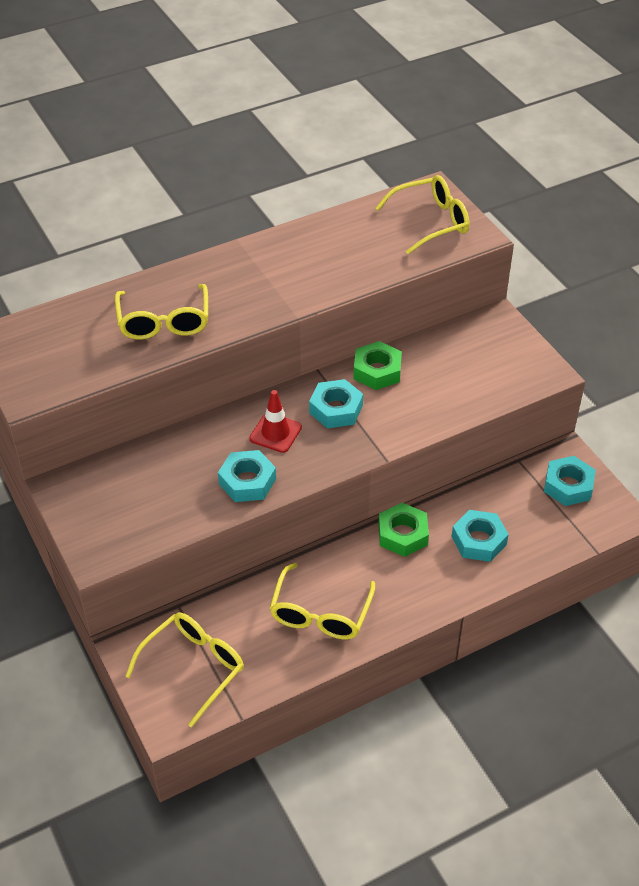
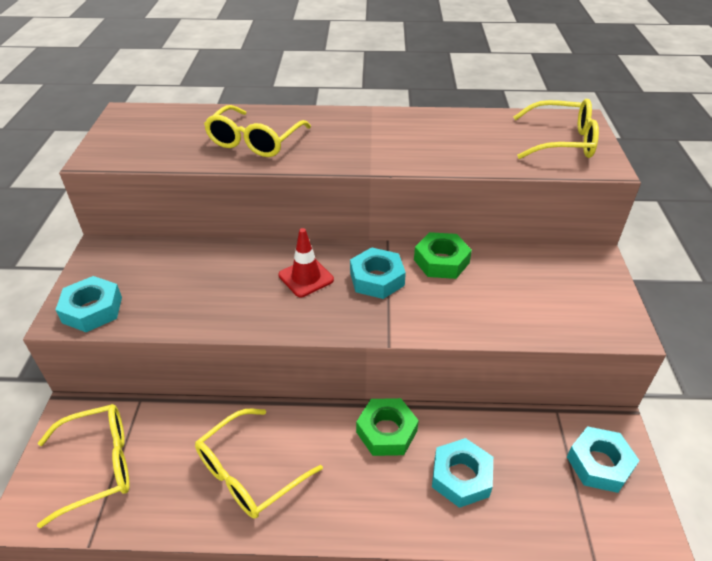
camera: 30 degrees right, 5 degrees down
(247, 481) = (244, 308): turquoise nut -> turquoise nut (92, 310)

